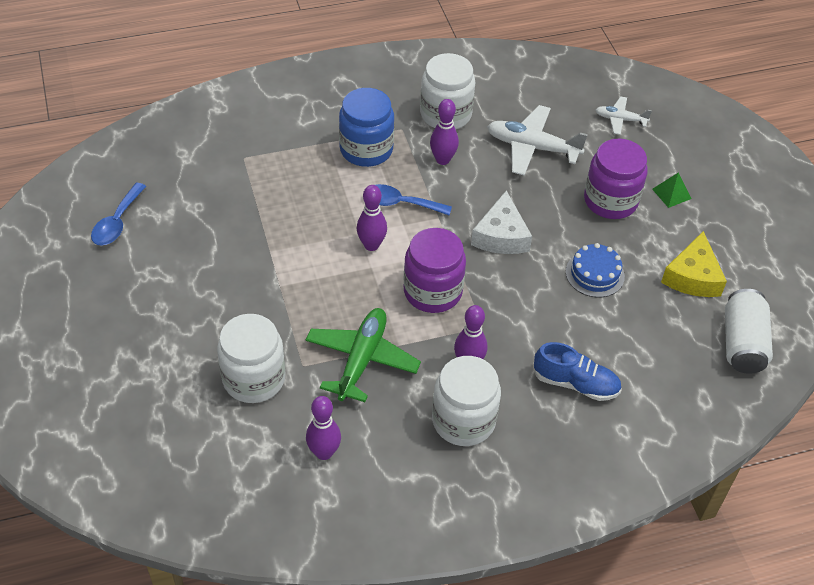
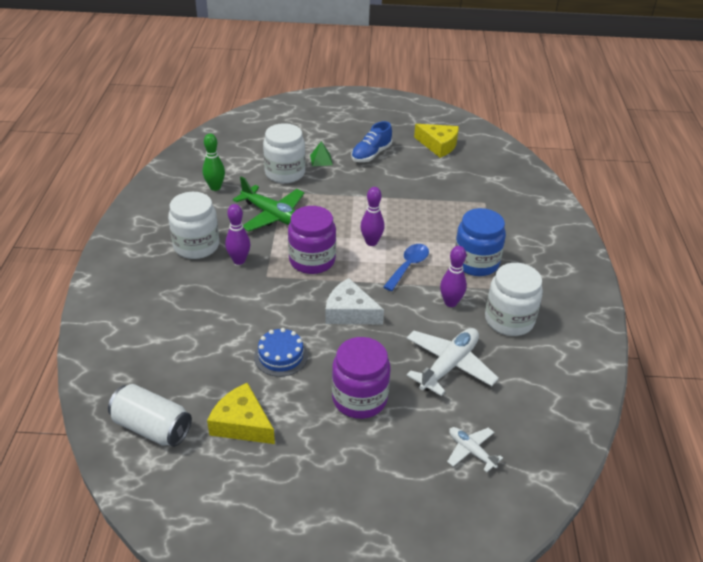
camera: 110 degrees right, 10 degrees down
(117, 222) = (438, 145): blue spoon -> yellow cheese
(324, 452) = (215, 187): purple bowling pin -> green bowling pin
(575, 383) = (186, 308): blue shoe -> blue shoe (371, 154)
(620, 119) = (471, 451): white plane -> white plane turned 75 degrees counterclockwise
(671, 193) = (349, 452): green pyramid -> green pyramid (321, 160)

